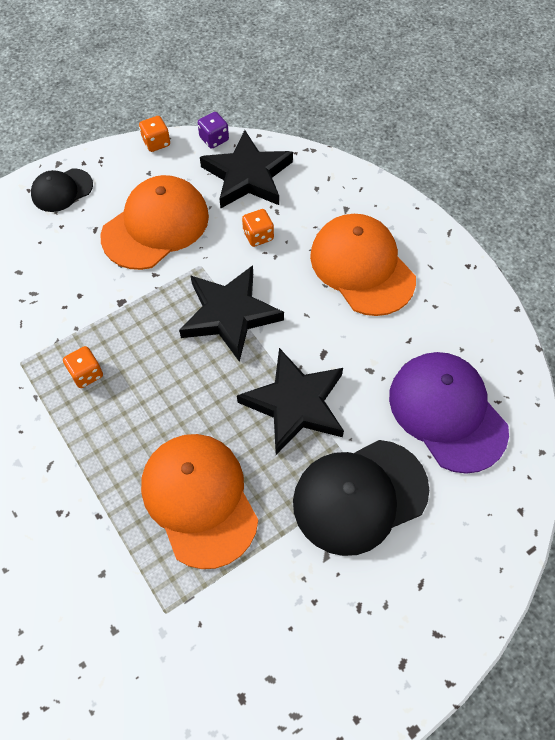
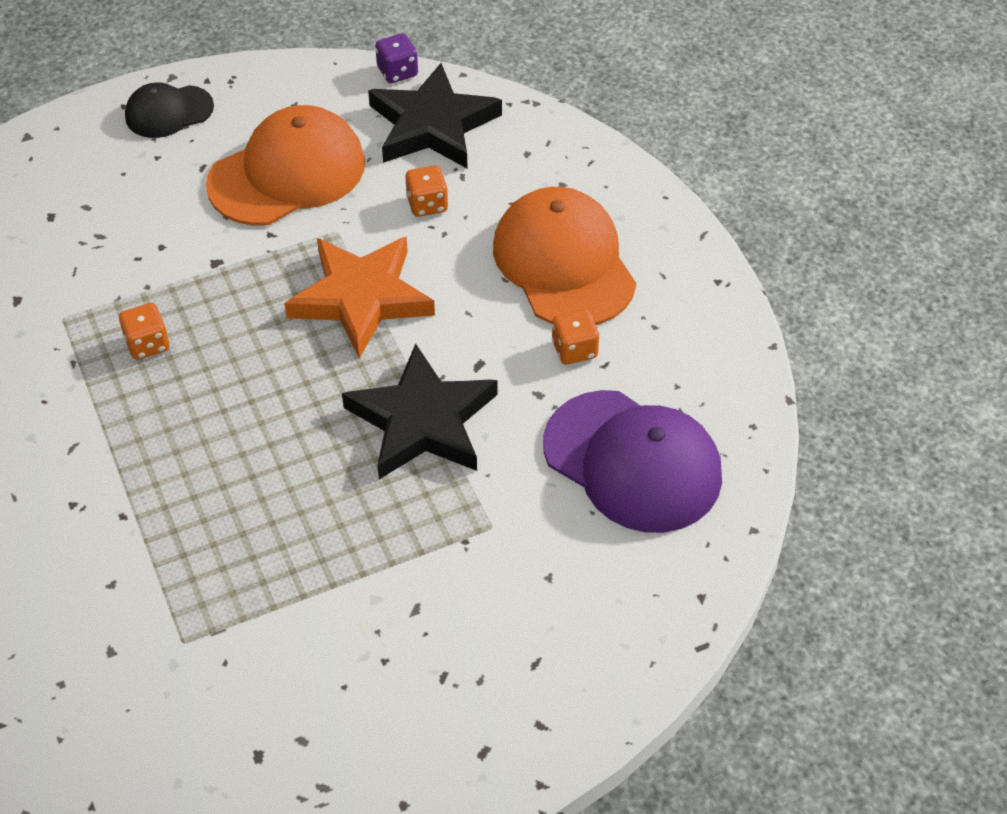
camera: 10 degrees right, 10 degrees down
(156, 143) = (315, 67): orange dice -> orange dice (574, 349)
(199, 499) = (261, 516): orange cap -> none
(229, 315) = (361, 298): black star -> orange star
(359, 496) = (481, 545): black cap -> none
(447, 412) = (632, 461): purple cap -> purple cap turned 150 degrees clockwise

